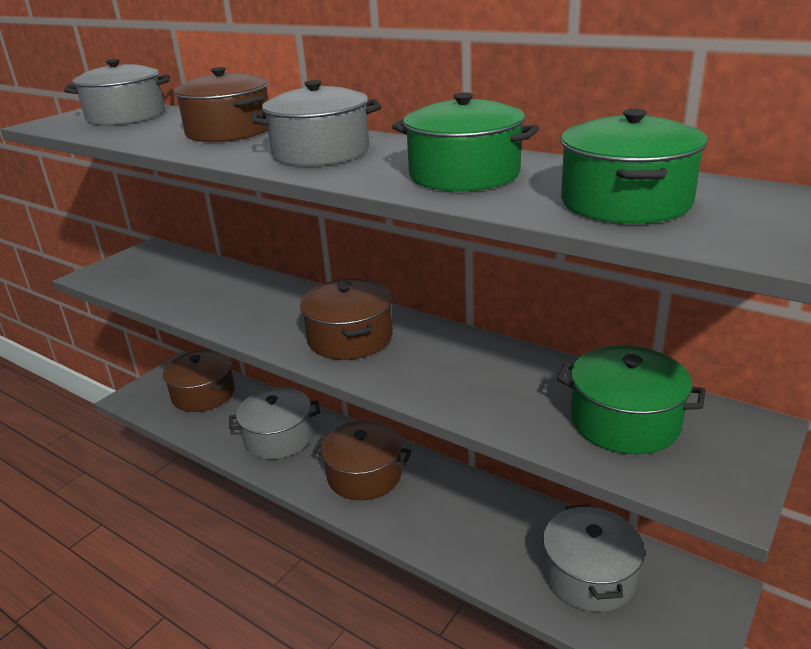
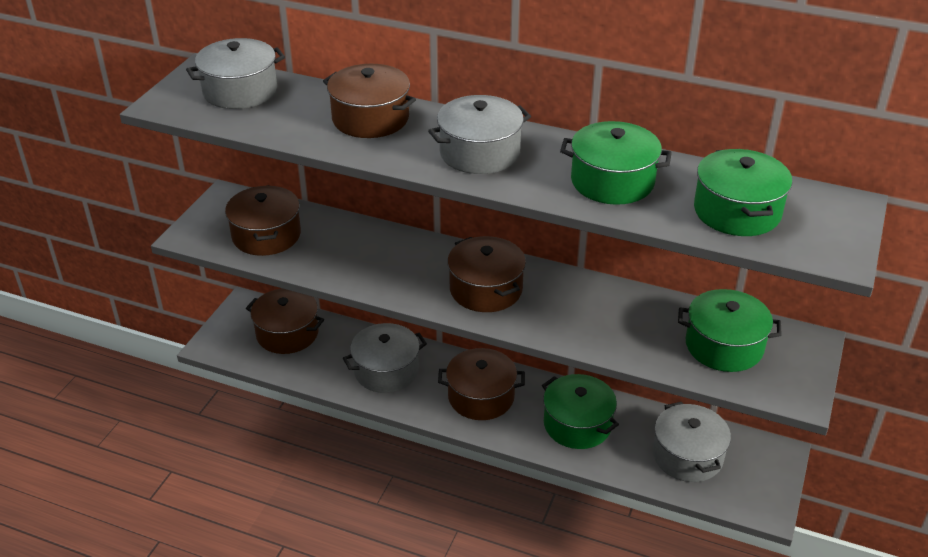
camera: 15 degrees left, 10 degrees up
(161, 279) = (266, 235): none -> brown pot
(462, 518) = (577, 424): none -> green pot

